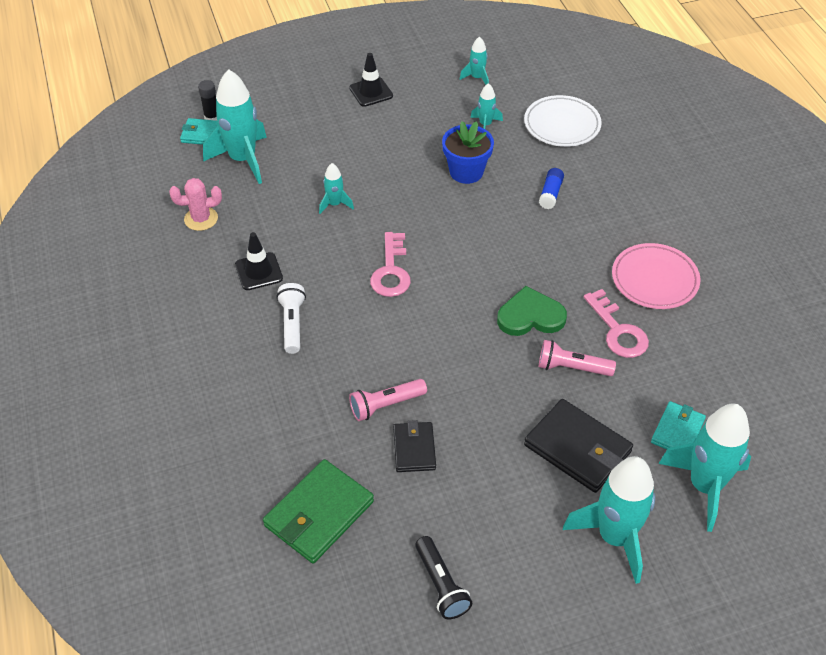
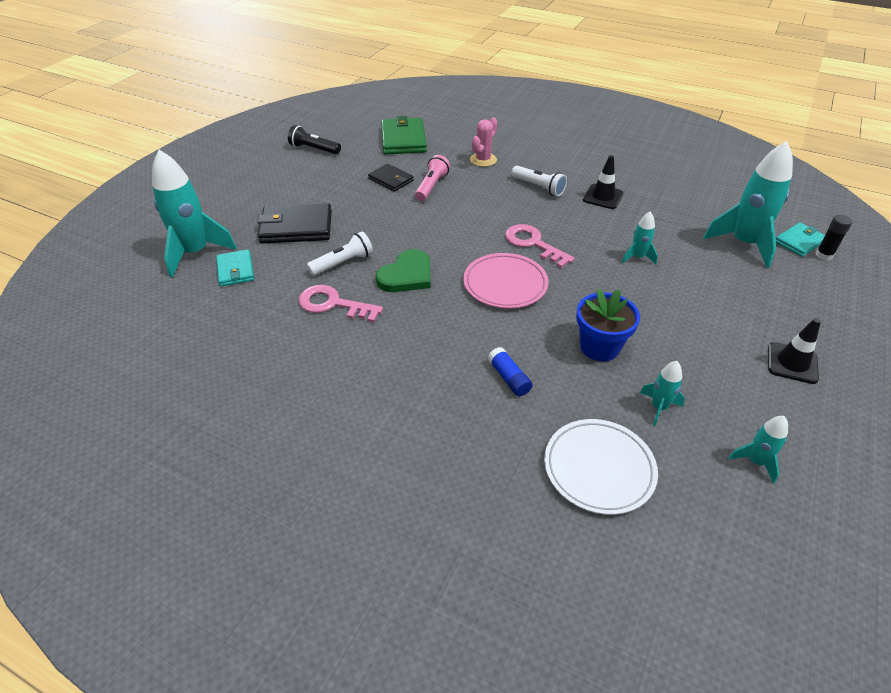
camera: 135 degrees right, 5 degrees down
(201, 219) = (686, 199): pink cactus -> pink cactus (483, 160)
(572, 367) = (343, 263): pink flashlight -> white flashlight
(614, 537) = (237, 205): turquoise rocket -> none
(654, 279) = (339, 361): pink plate -> pink plate (505, 284)

